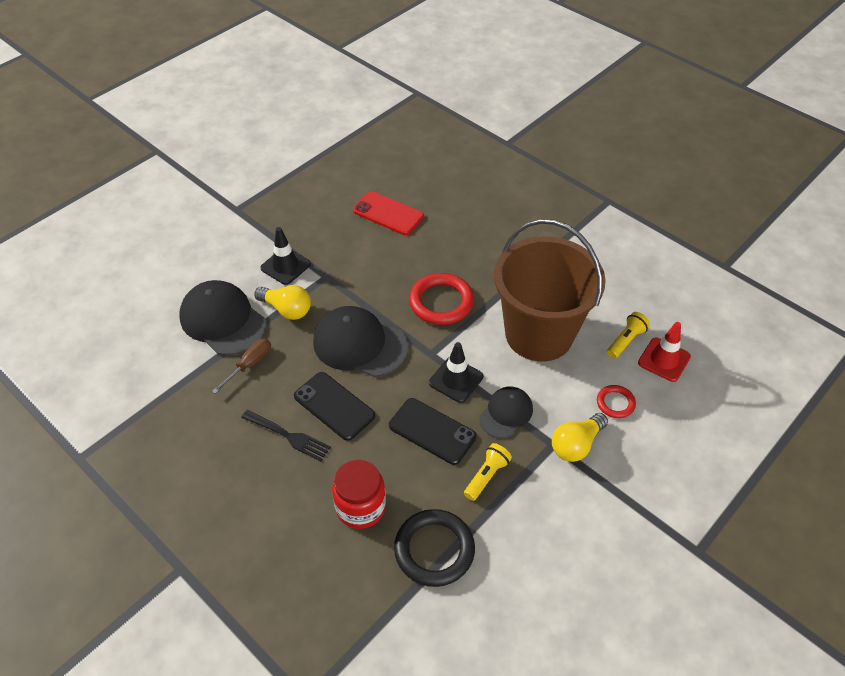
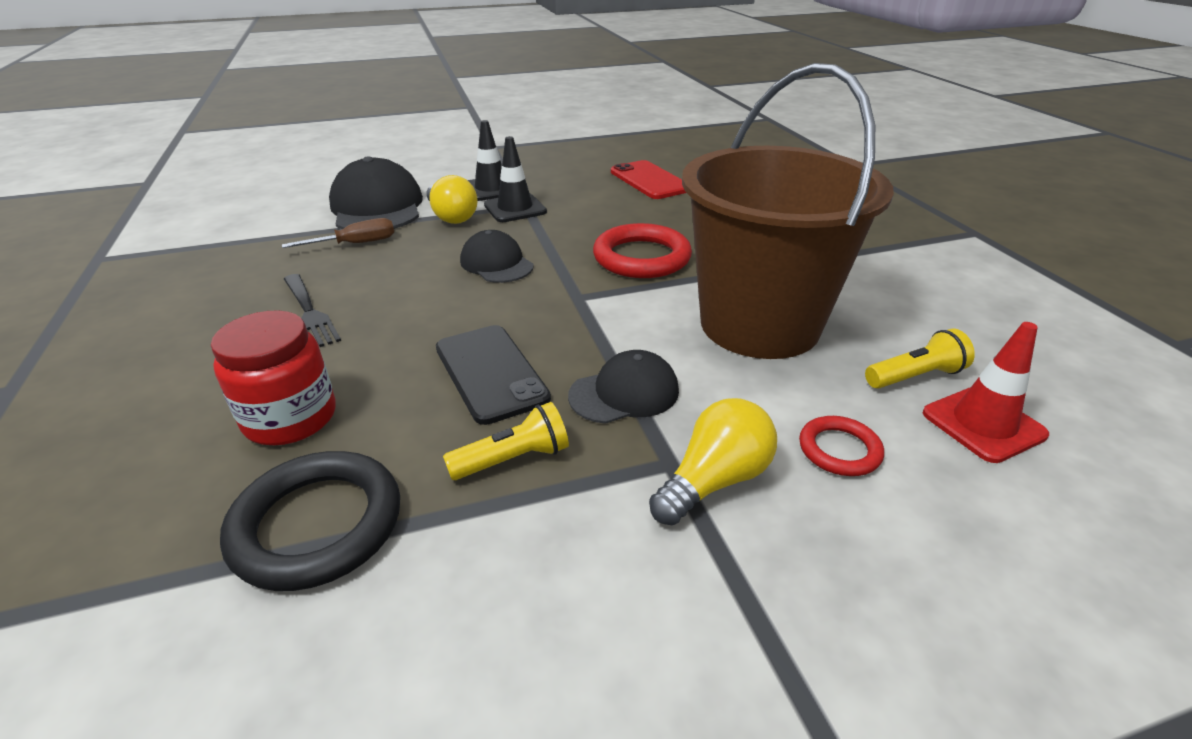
camera: 30 degrees right, 15 degrees down
(334, 406) = (397, 304): black phone -> none
(360, 344) = (496, 263): black cap -> black cap, size x0.59
(456, 380) = (584, 332): black traffic cone -> black traffic cone (515, 208)
(576, 445) = (714, 480): yellow light bulb -> yellow light bulb turned 150 degrees clockwise

